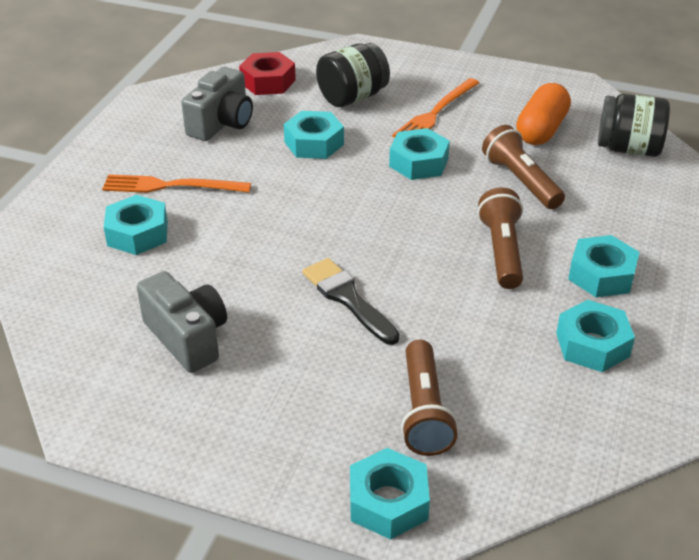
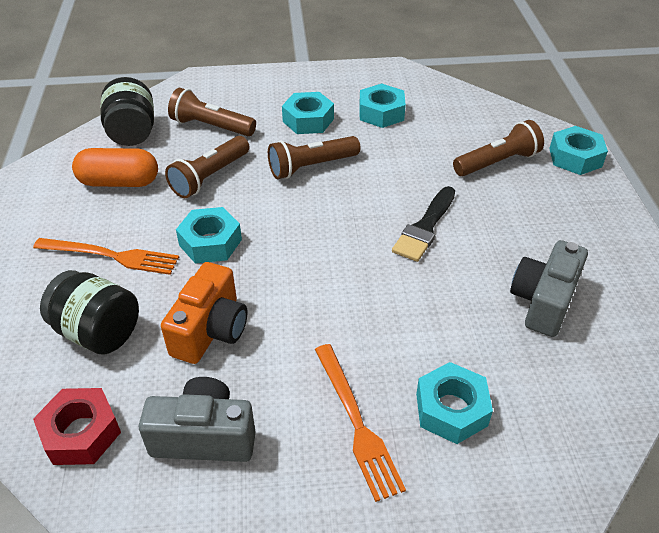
camera: 115 degrees left, 5 degrees up
(314, 143) = (211, 330): turquoise nut -> orange camera
(618, 200) = (211, 126): none -> brown flashlight

